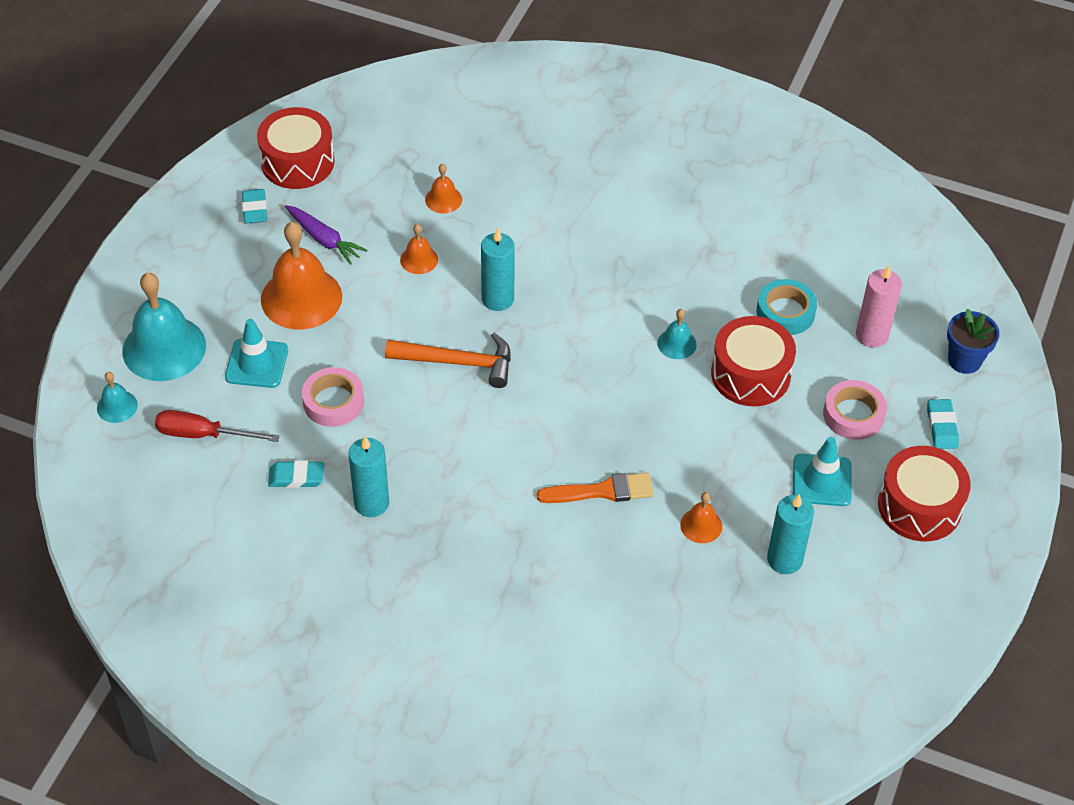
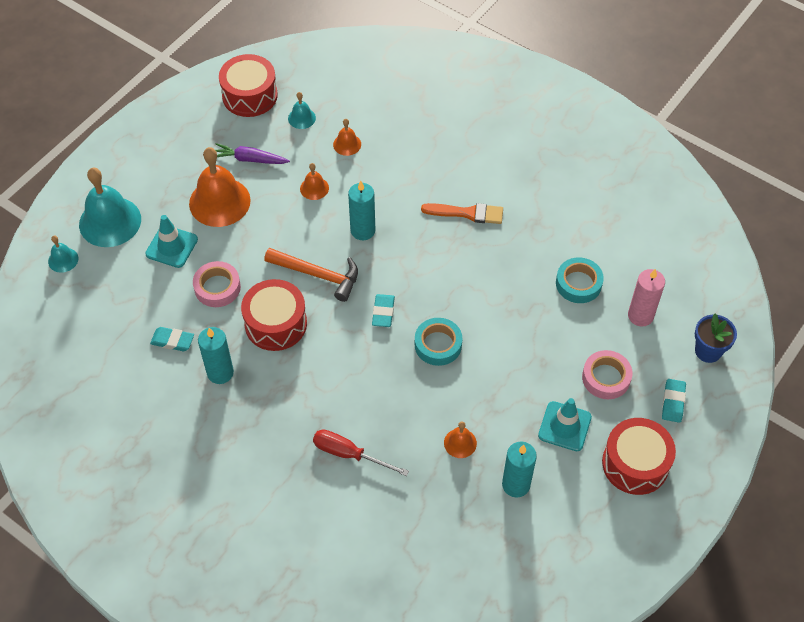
camera: 15 degrees right, 5 degrees up
(203, 434) = (116, 294): red screwdriver -> red screwdriver (349, 454)
(254, 209) = (207, 126): turquoise eraser -> turquoise eraser (383, 312)
(324, 239) = (250, 159): purple carrot -> purple carrot turned 135 degrees clockwise
(602, 491) = (393, 399): orange brush -> orange brush (467, 213)
(636, 416) = (438, 345): none -> turquoise tape
(677, 343) = (486, 292): turquoise bell -> turquoise bell (301, 118)
(750, 374) = (536, 328): red drum -> red drum (276, 324)

